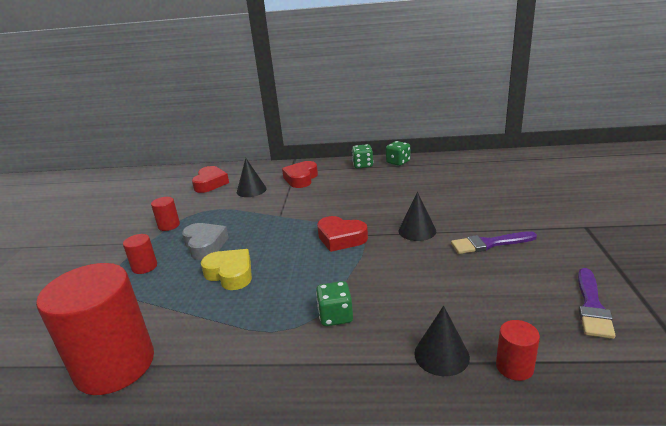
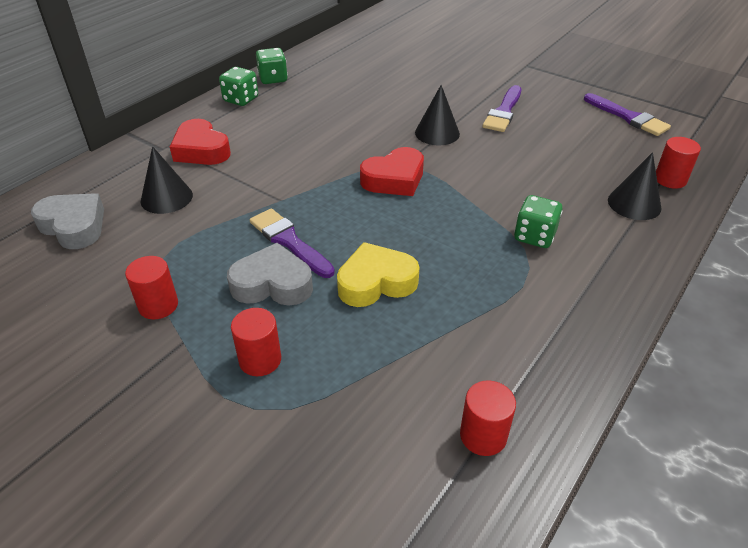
camera: 60 degrees left, 15 degrees up
(115, 365) = (483, 435): red cylinder -> red cylinder, size x0.43
(210, 183) = (74, 226): red heart -> grey heart
(245, 234) = (289, 241): none -> purple brush

